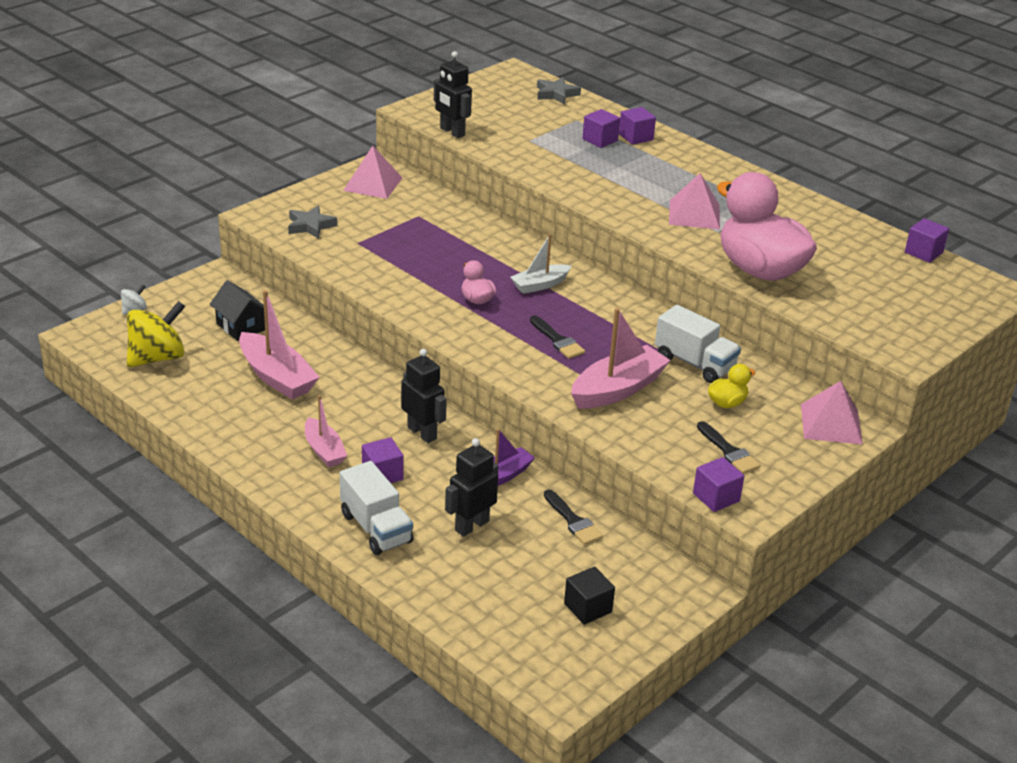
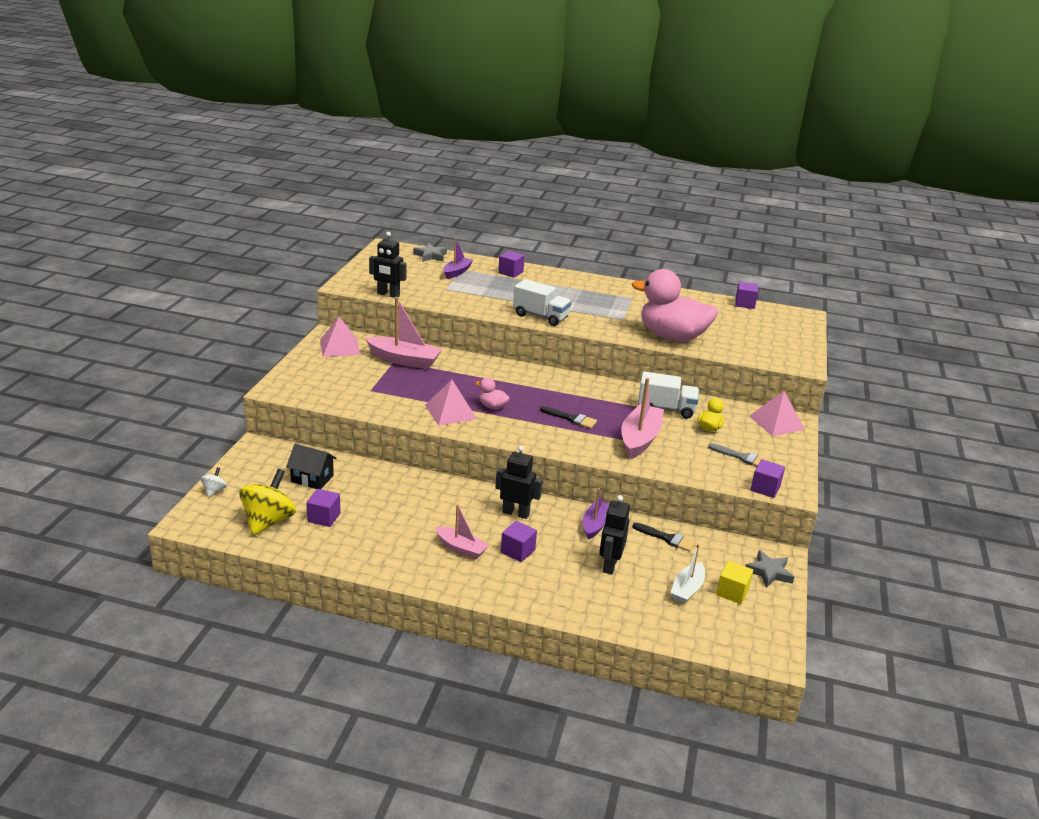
camera: 30 degrees left, 5 degrees down
(277, 377) = (375, 507): pink boat -> pink boat (404, 360)
(310, 226) = (324, 387): grey star -> grey star (769, 572)
(376, 528) = (550, 590): white truck -> white truck (541, 316)
(540, 285) = (523, 386): white boat -> white boat (687, 589)
(566, 122) = (457, 272): none -> purple boat
(588, 608) = (732, 592): black cube -> yellow cube
(600, 140) = (490, 279): purple cube -> purple cube (324, 517)
(694, 214) = (598, 312): pink pyramid -> pink pyramid (450, 412)
(729, 451) = (742, 457): black brush -> grey brush

